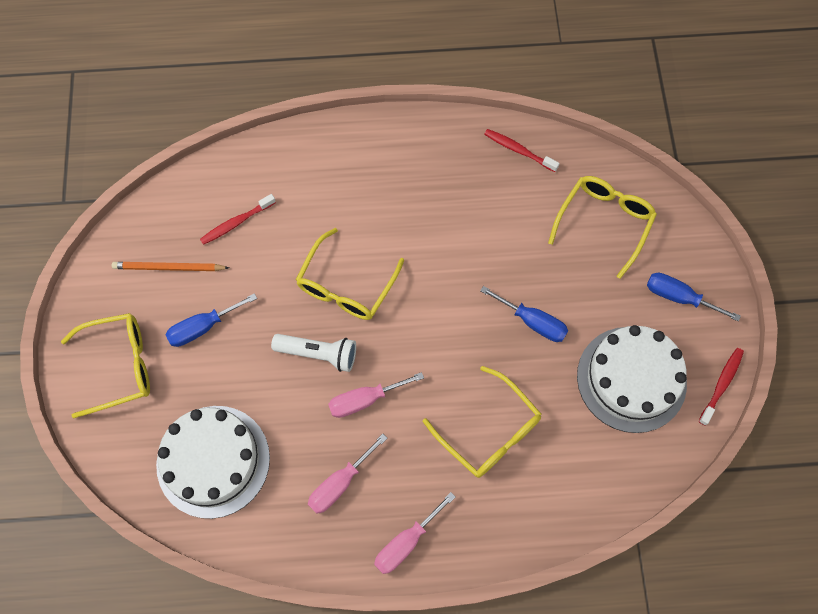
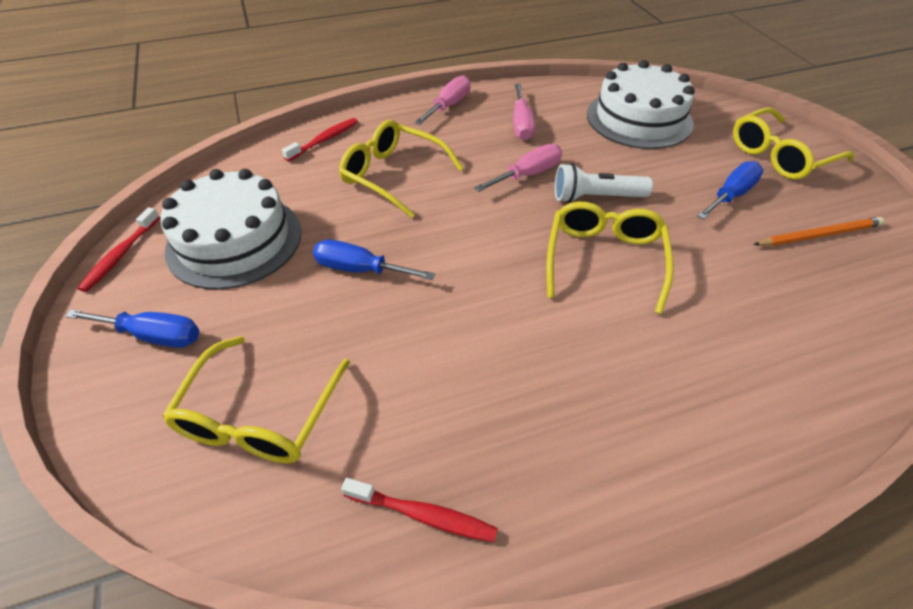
camera: 165 degrees right, 20 degrees down
(236, 223) = (789, 296): red toothbrush -> red toothbrush (324, 140)
(340, 483) = (521, 124): pink screwdriver -> pink screwdriver turned 150 degrees clockwise

